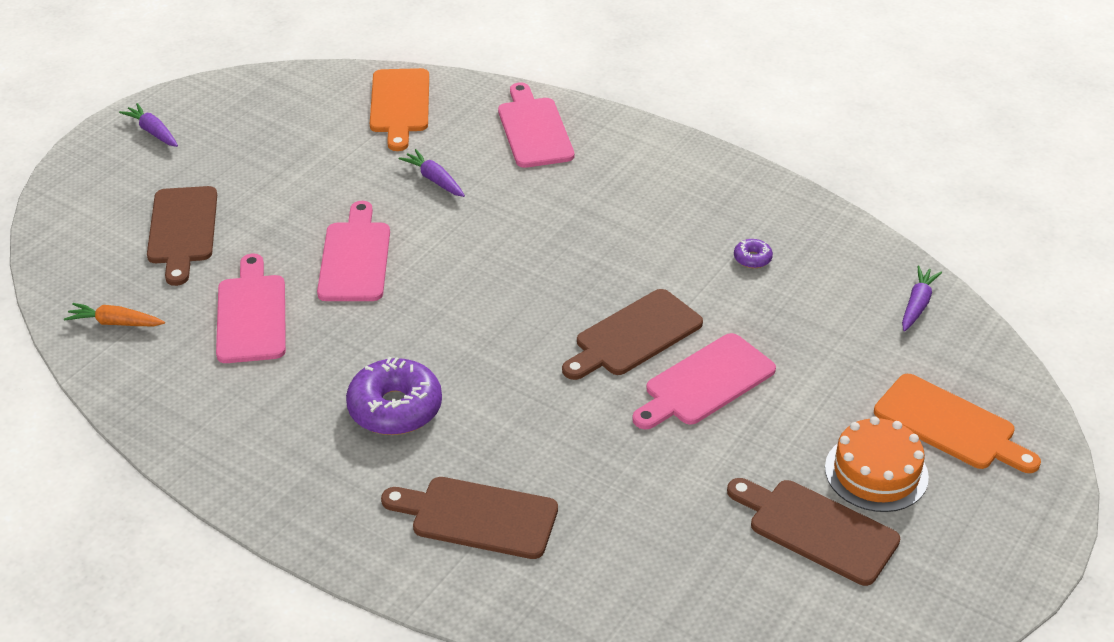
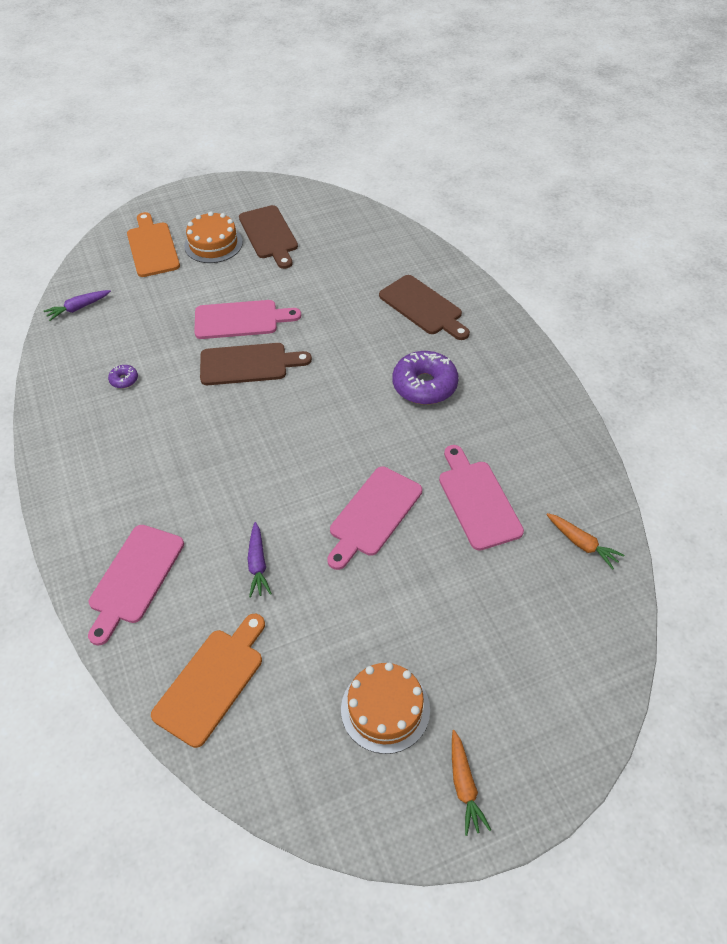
camera: 145 degrees left, 10 degrees up
(153, 132) = (464, 785): purple carrot -> orange carrot
(182, 230) = (492, 619): brown cutting board -> none
(244, 144) = (385, 709): none -> orange cake
(251, 314) = (477, 500): pink cutting board -> pink cutting board turned 135 degrees clockwise

